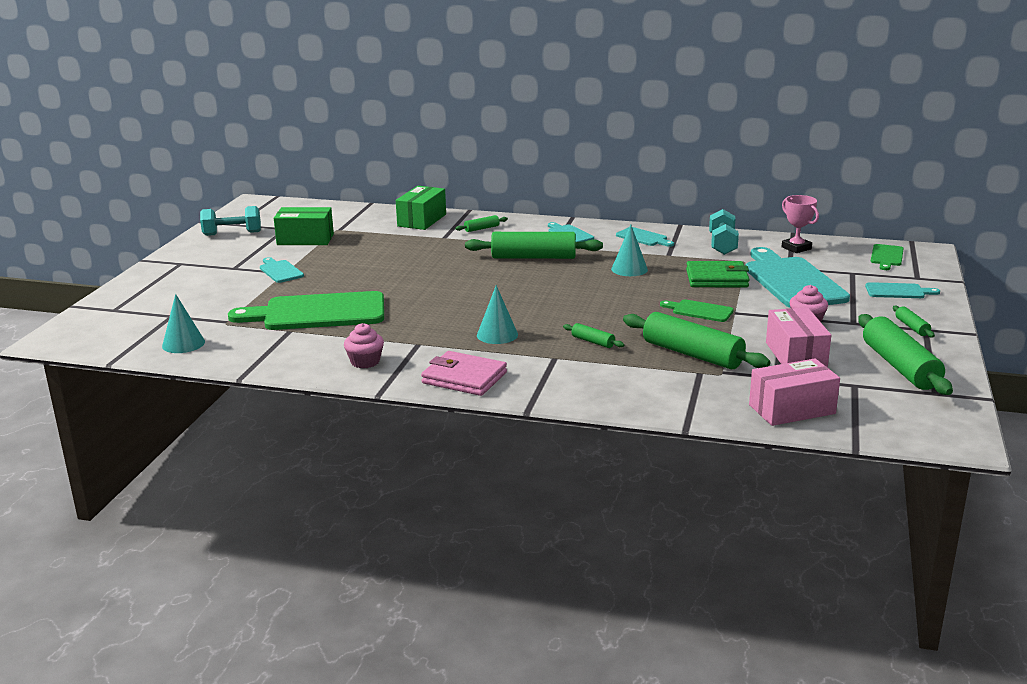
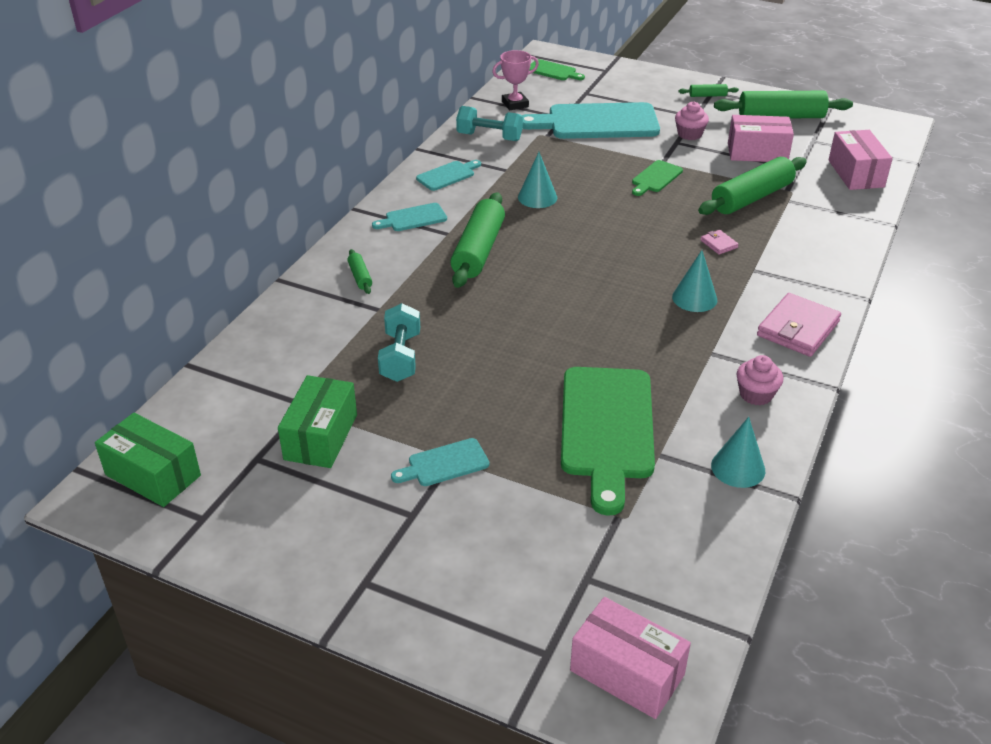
camera: 80 degrees left, 15 degrees up
(93, 331) = (627, 672): none -> pink box
(183, 344) = (688, 558): turquoise cone -> turquoise cone (738, 468)
(232, 233) = (248, 522): turquoise dumbbell -> turquoise dumbbell (401, 357)
(422, 220) = (298, 322): green box -> green box (153, 475)
(593, 342) = (719, 244): green rolling pin -> pink wallet
(717, 278) = (579, 156): green wallet -> none
(898, 291) = (633, 84): turquoise cutting board -> none

